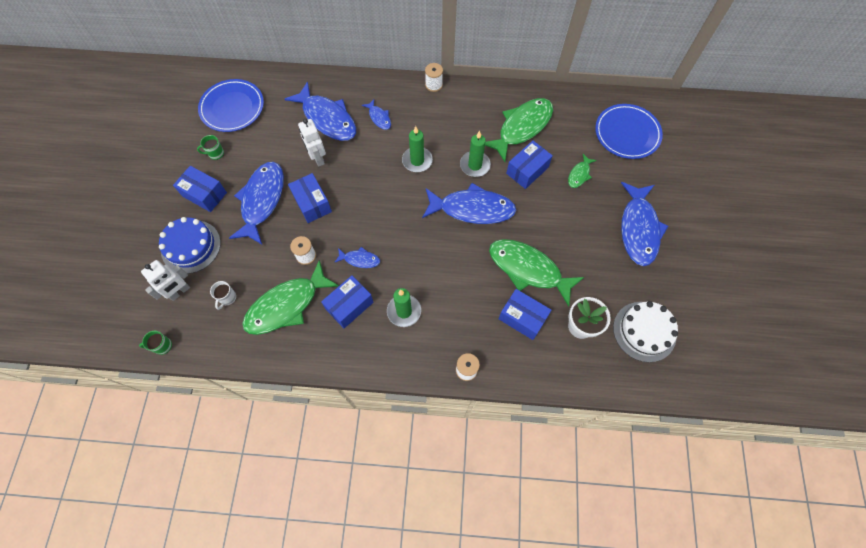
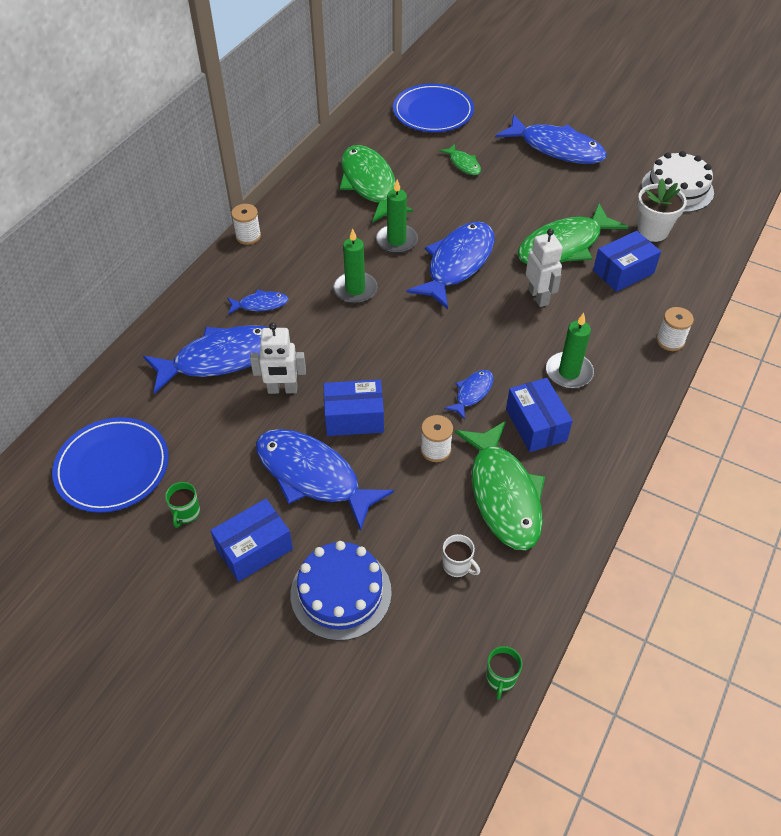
camera: 65 degrees left, 15 degrees down
(180, 292) = (415, 629): white robot -> white robot (539, 297)
(527, 170) = (432, 201): blue box -> none

